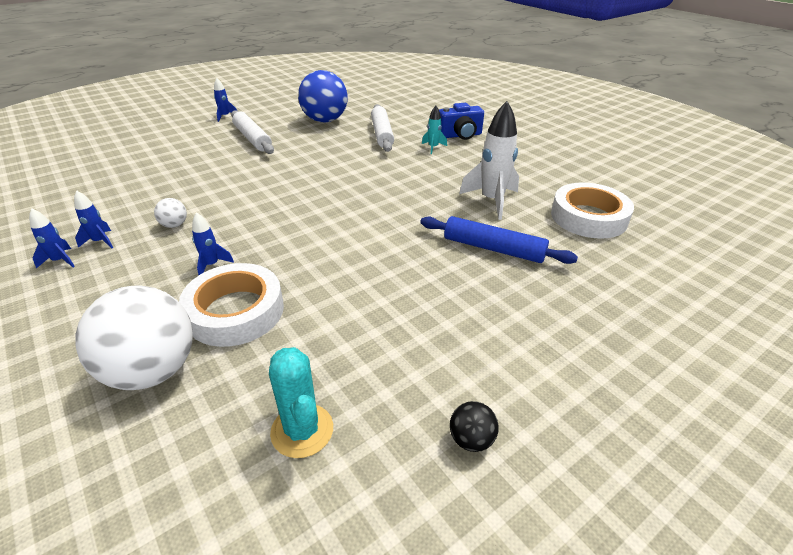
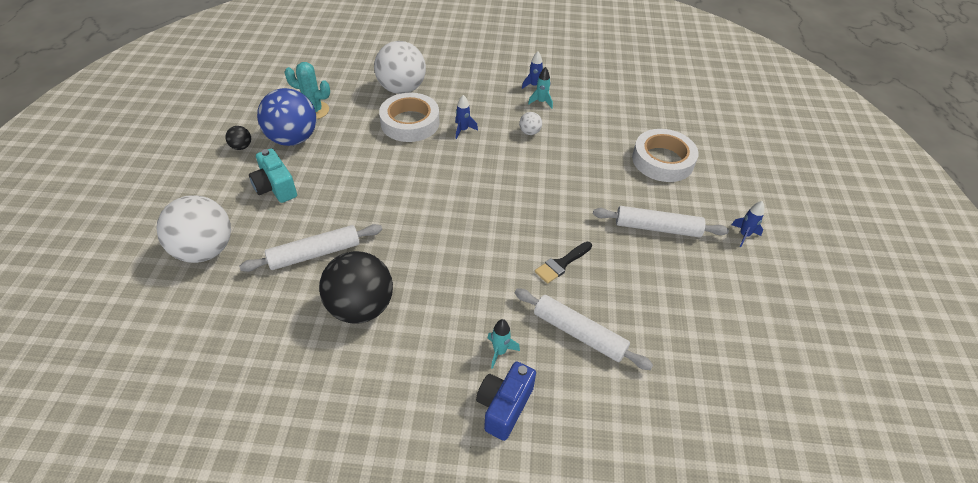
camera: 130 degrees right, 10 degrees up
(100, 241) = (541, 102): blue rocket -> turquoise rocket
(325, 120) = (665, 309): blue ball -> blue ball (293, 139)
(335, 154) = (561, 264): none -> black brush
(475, 335) = (275, 187): none -> turquoise camera
(492, 201) = (361, 307): white rocket -> black ball
(493, 249) = (315, 253): blue rolling pin -> white rolling pin
(588, 217) = (260, 350): white tape -> white tape (662, 160)
(604, 313) = (205, 250): none -> white ball

